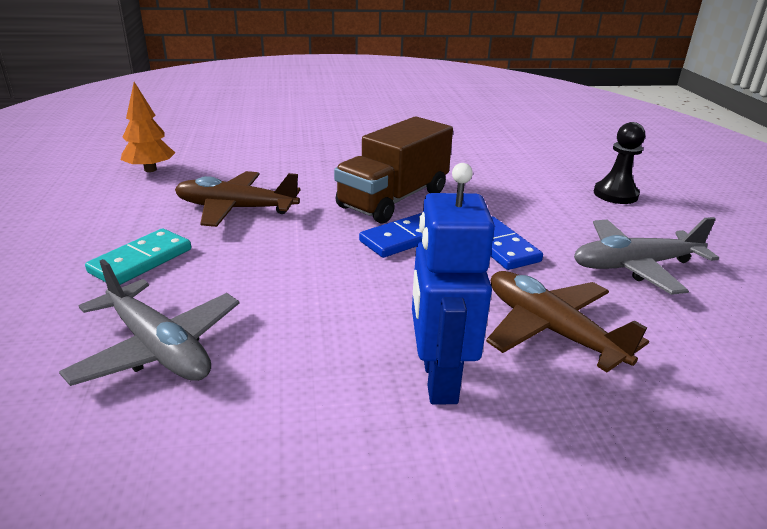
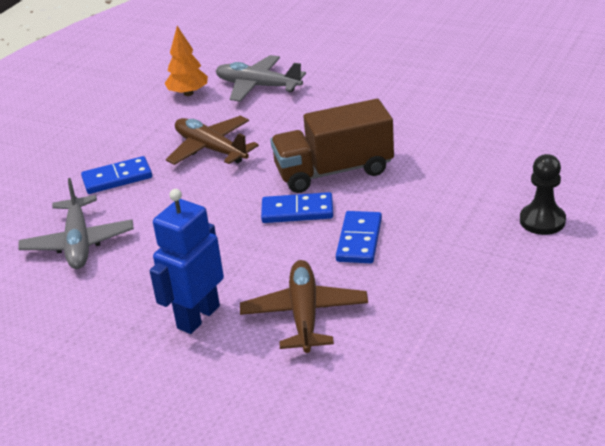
camera: 40 degrees right, 5 degrees up
(141, 260) = (117, 178): turquoise domino -> blue domino
(634, 266) = (443, 292): grey plane -> grey plane (258, 86)

